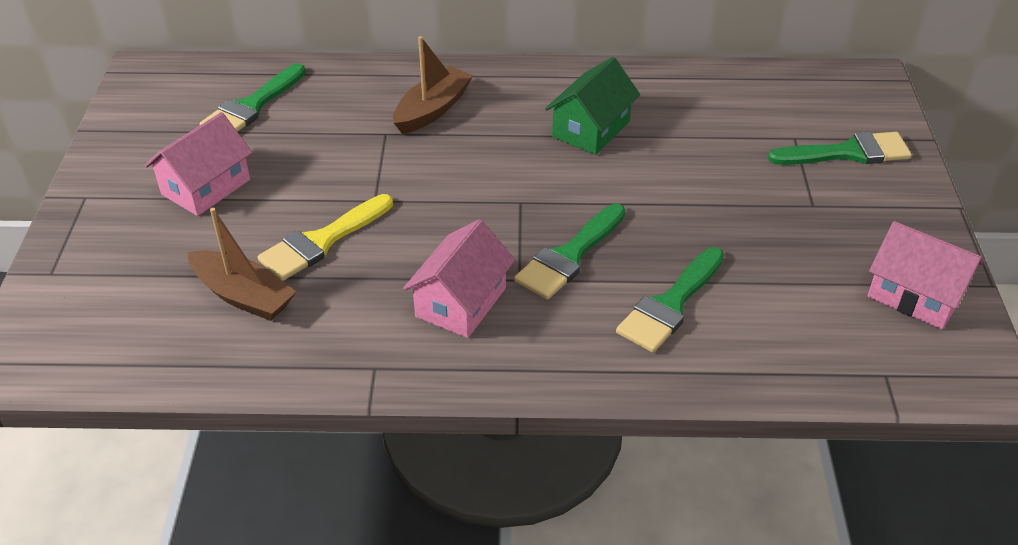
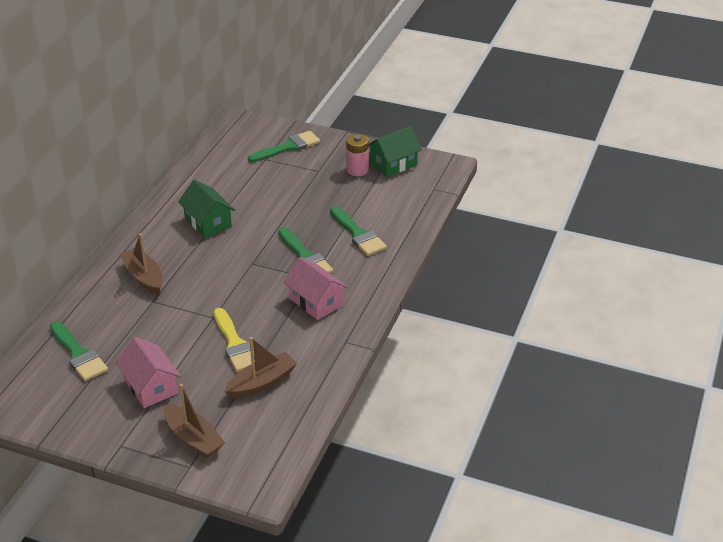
camera: 70 degrees left, 5 degrees down
(108, 260) = (193, 438): none -> brown boat
(848, 153) = (288, 147): green brush -> green brush turned 45 degrees clockwise
(855, 252) = (357, 170): none -> pink battery
(915, 295) = (393, 164): pink house -> green house

